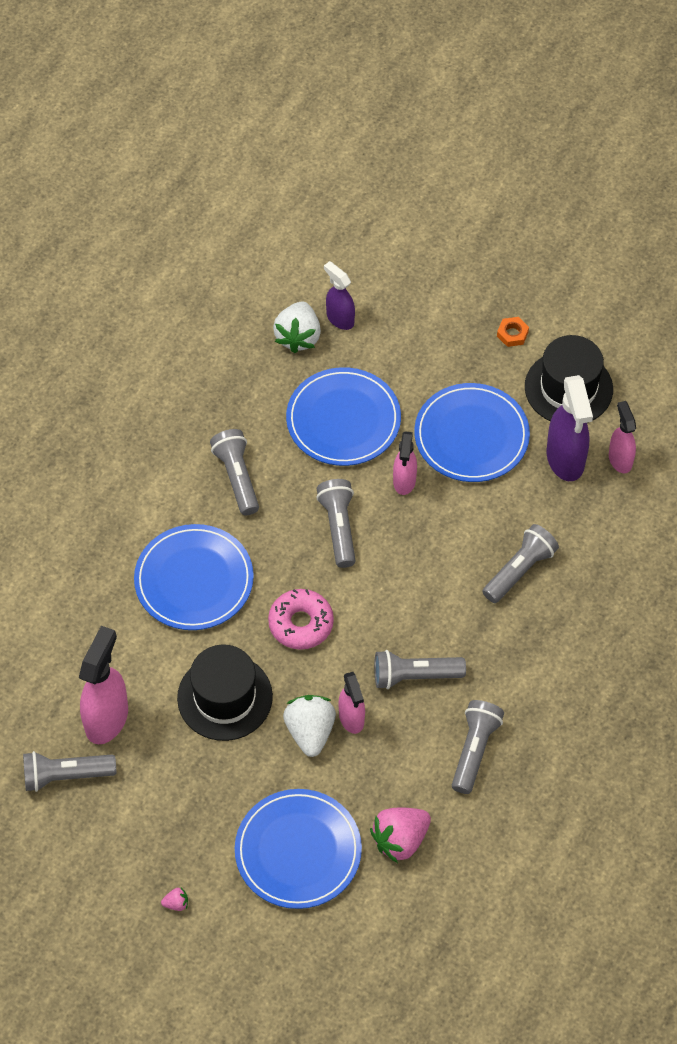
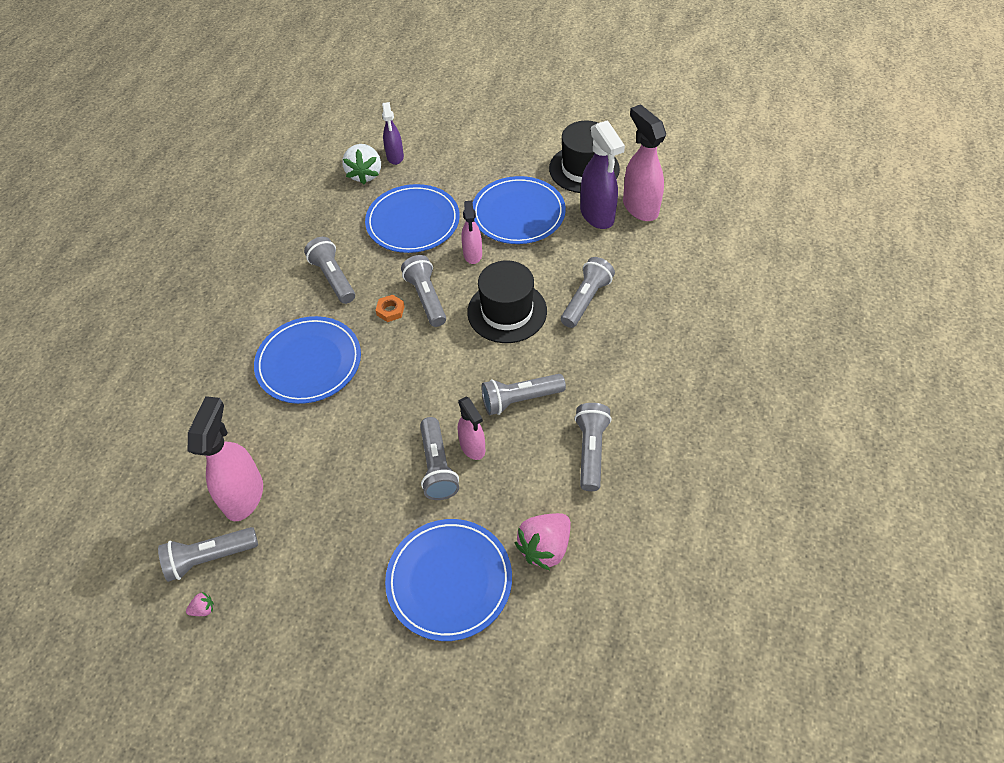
camera: 10 degrees left, 5 degrees down
(176, 903) = (337, 662): pink strawberry -> pink strawberry (203, 609)
(225, 697) = (352, 453): black hat -> black hat (507, 311)
(301, 623) = (410, 378): pink donut -> none
(310, 732) = (437, 467): white strawberry -> grey flashlight
(340, 318) = (395, 157): purple spray bottle -> purple spray bottle turned 135 degrees counterclockwise
(512, 334) = (530, 143): orange nut -> orange nut (390, 310)
(620, 459) = (640, 207): pink spray bottle -> pink spray bottle, size x1.64

